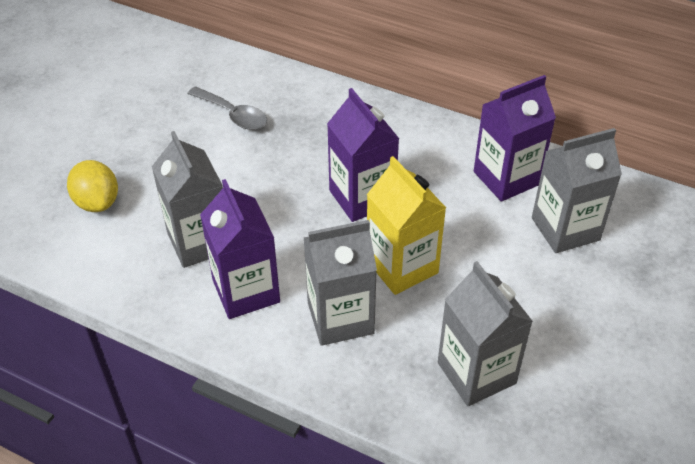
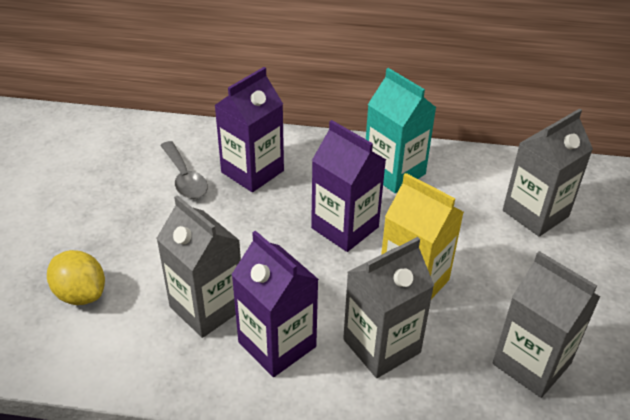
camera: 20 degrees left, 5 degrees down
(233, 115) = (185, 178): grey spoon -> grey spoon turned 45 degrees clockwise
(439, 153) = (394, 172): none -> turquoise carton
(506, 178) = (463, 181): purple carton -> purple carton (252, 171)

